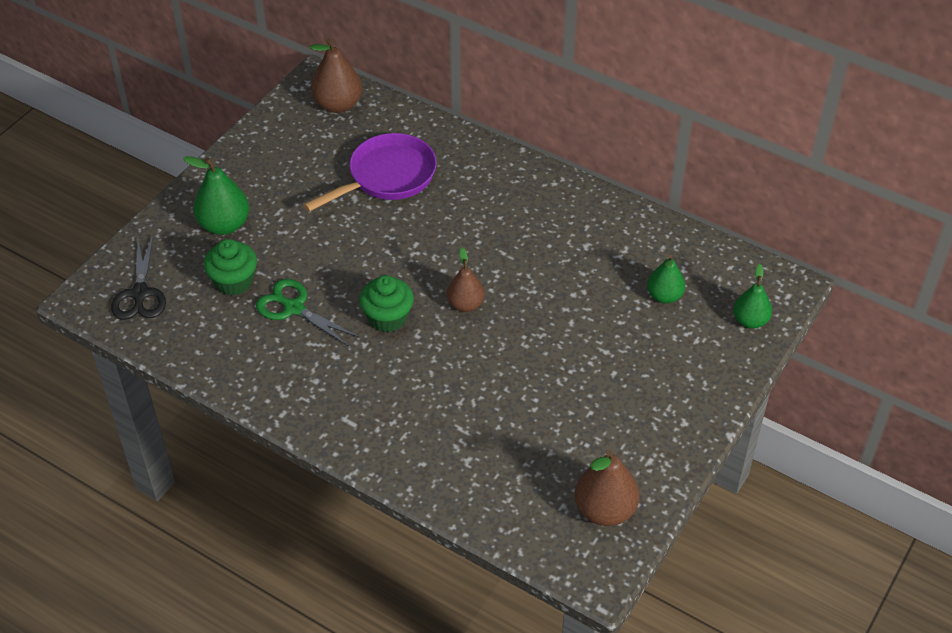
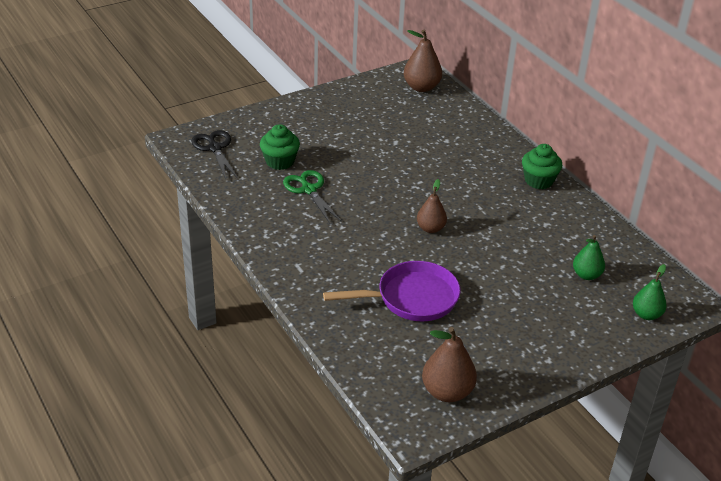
camera: 25 degrees right, 10 degrees down
(140, 294) = (214, 148): black scissors -> black scissors turned 135 degrees clockwise
(224, 225) = (296, 129): green pear -> none
(387, 177) = (427, 137): purple pan -> purple pan (412, 298)
(387, 318) = (369, 217): green cupcake -> green cupcake (538, 181)

